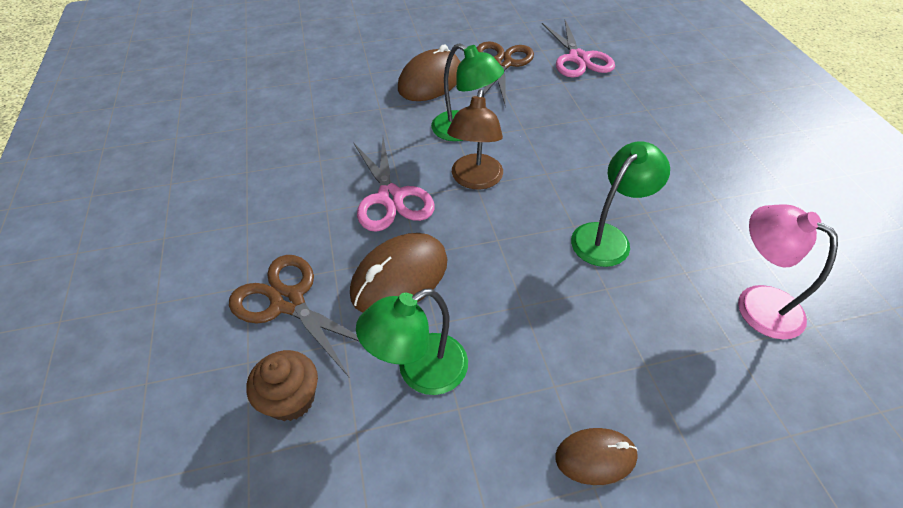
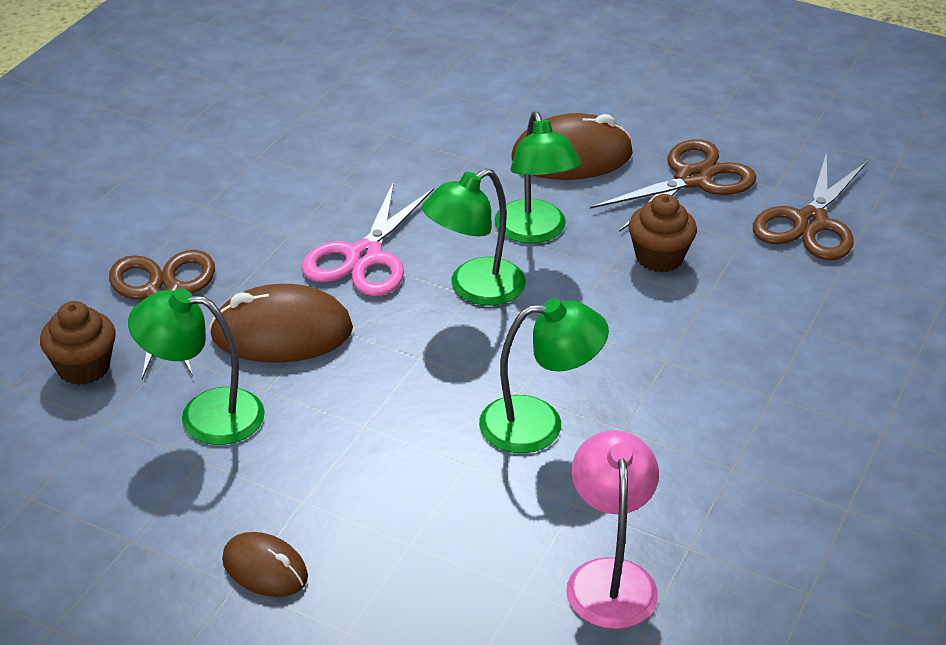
camera: 40 degrees right, 10 degrees down
(475, 180) = (474, 289): brown lamp -> green lamp
(539, 110) = (659, 257): none -> brown cupcake
(578, 58) = (810, 223): pink scissors -> brown scissors

